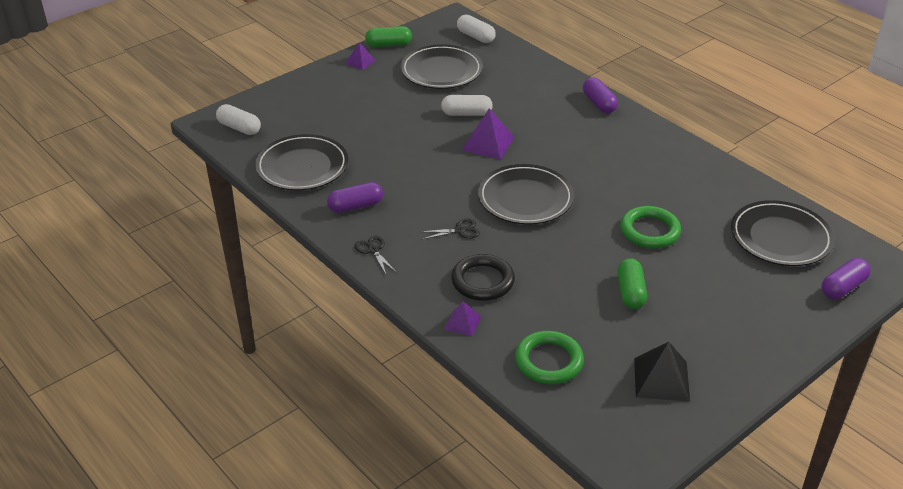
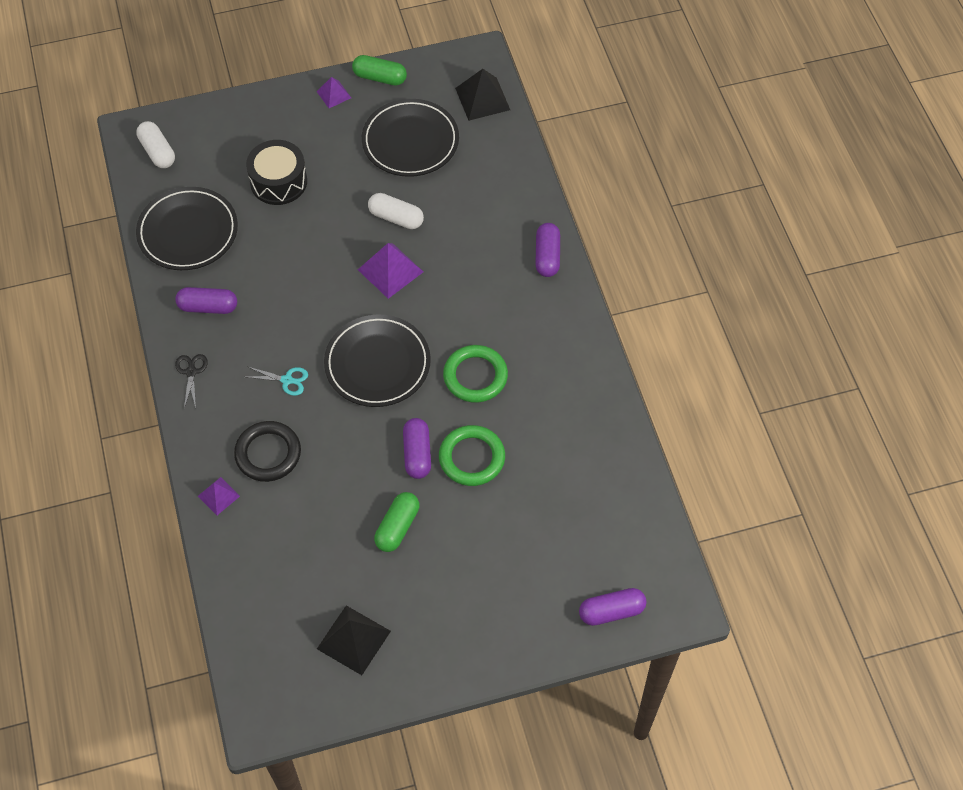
camera: 25 degrees right, 20 degrees up
(355, 118) = (278, 182): none -> black drum
(459, 230) = (287, 380): black scissors -> turquoise scissors
(475, 37) = (482, 98): white capsule -> black pyramid
(548, 361) = (266, 574): green ring -> green ring (475, 376)
(605, 242) = (417, 454): none -> purple capsule
(780, 238) = (598, 522): black plate -> none

